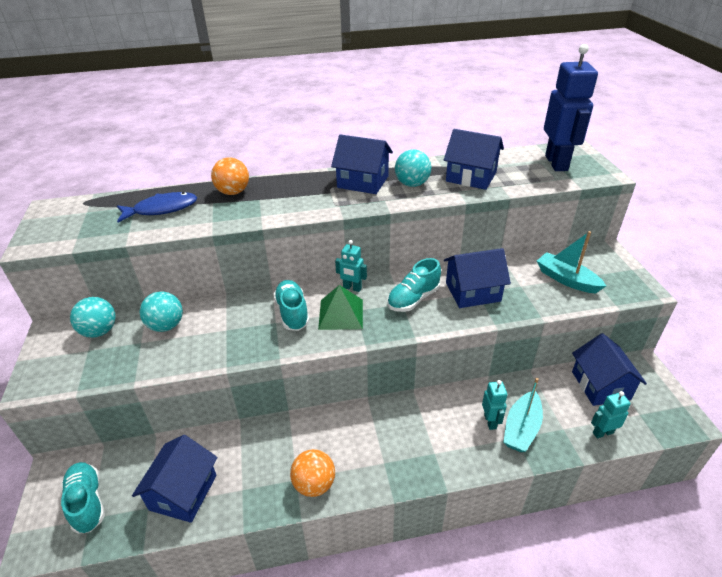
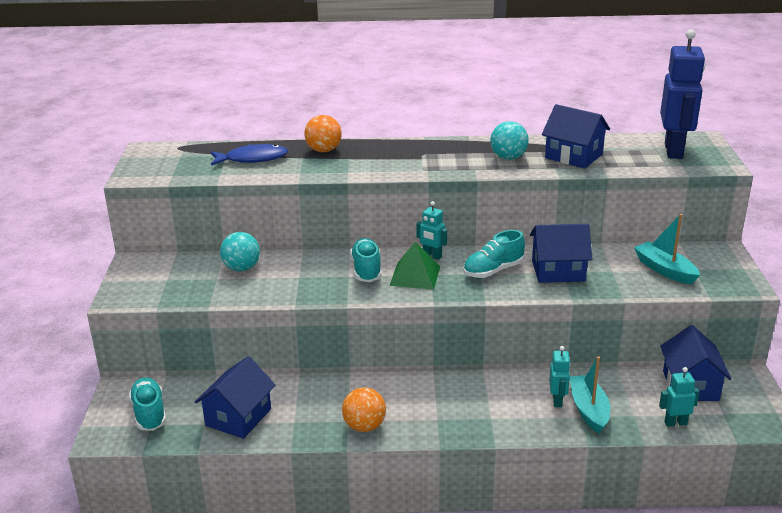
camera: 10 degrees right, 10 degrees down
(100, 331) = (178, 266): turquoise ball -> none
(363, 182) = (457, 152): blue house -> none
(521, 428) = (589, 410): turquoise boat -> turquoise boat turned 135 degrees clockwise

